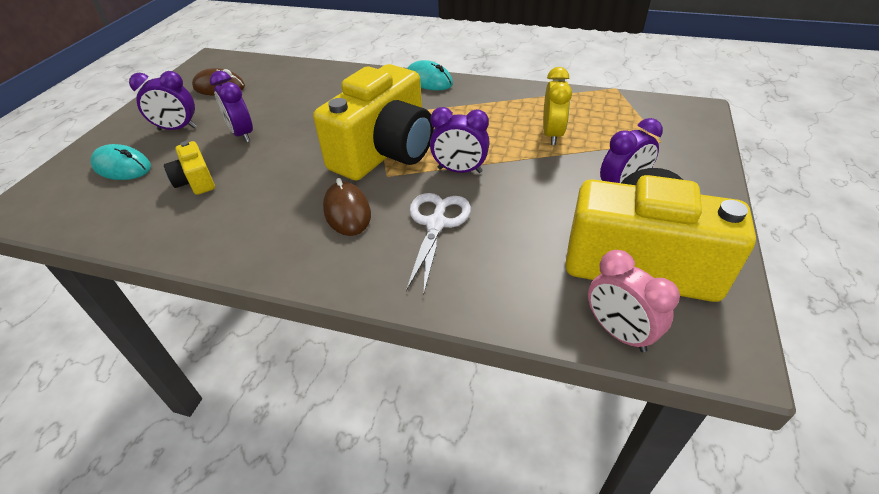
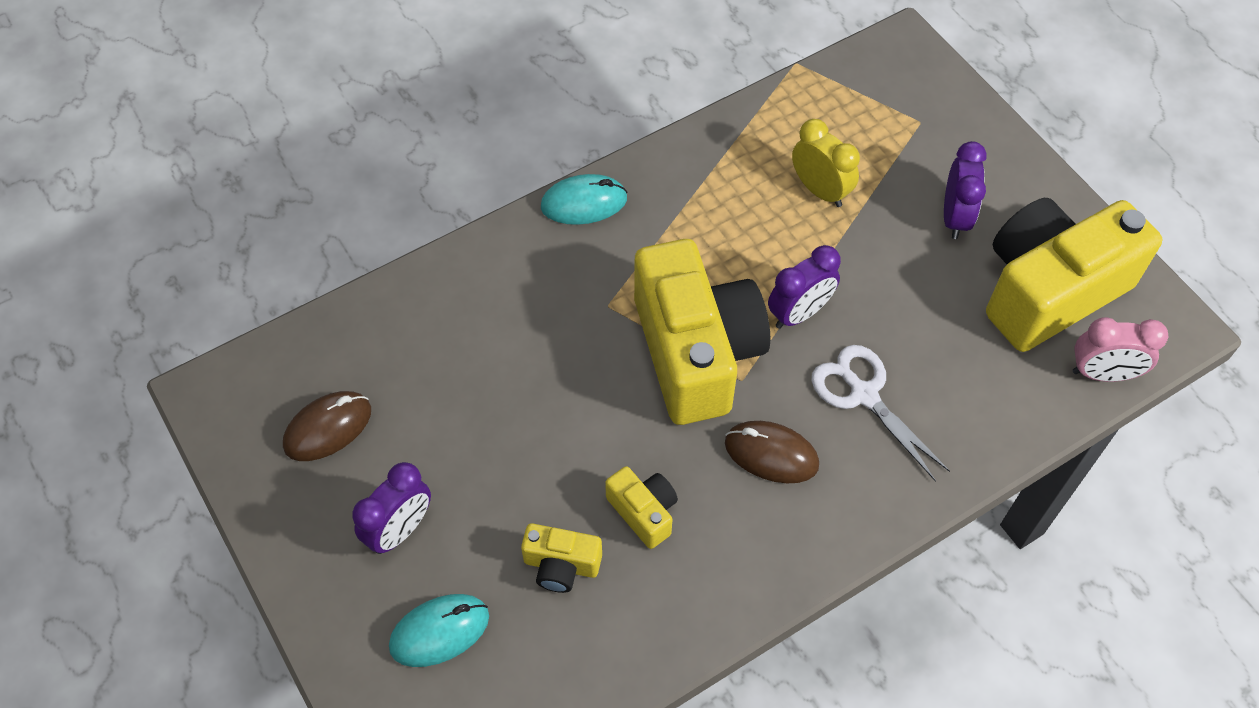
camera: 50 degrees left, 15 degrees up
(242, 134) = (498, 466): purple clock -> none
(257, 189) = (643, 512): none -> yellow camera

